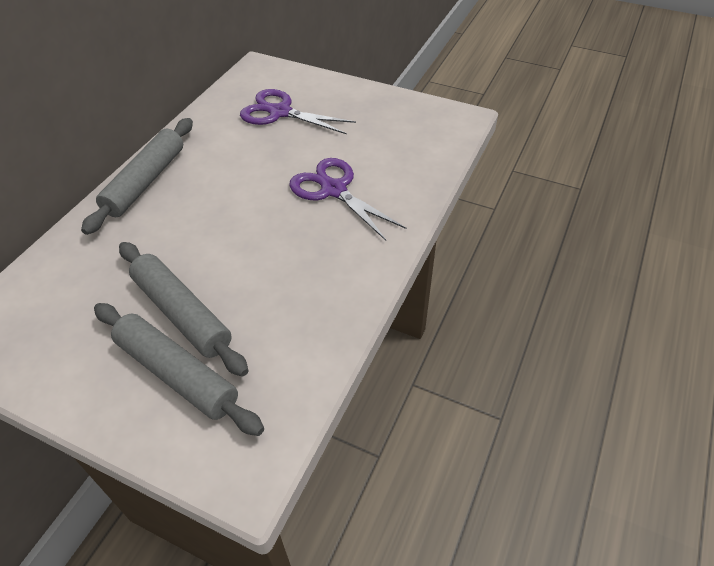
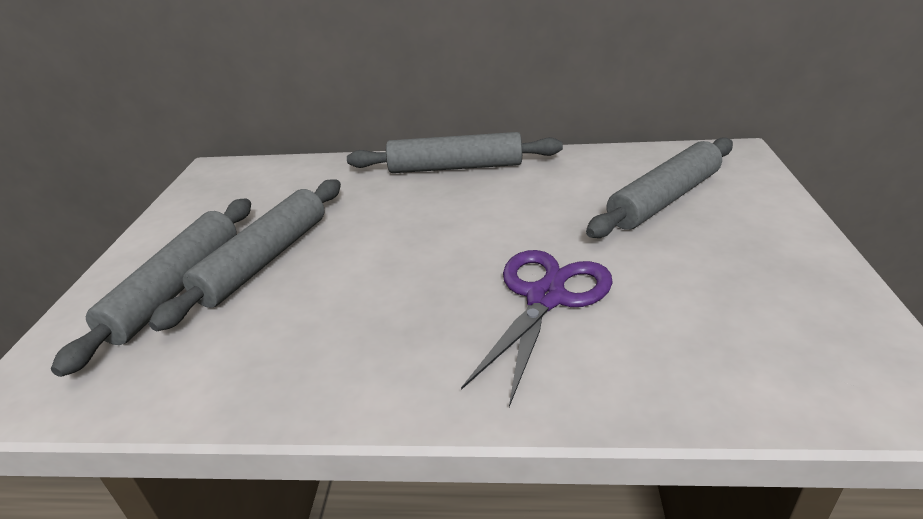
camera: 70 degrees right, 15 degrees down
(280, 112) = (664, 199): purple scissors -> grey rolling pin

